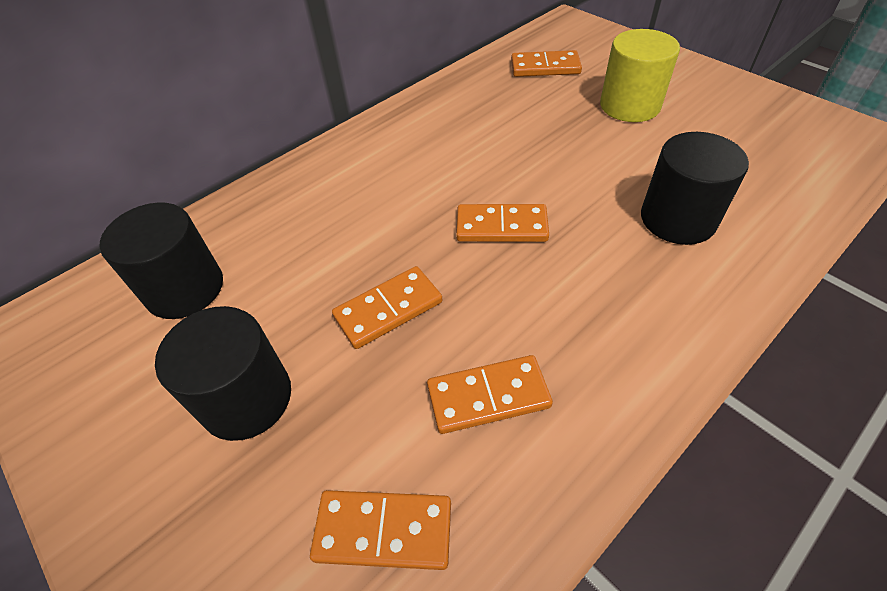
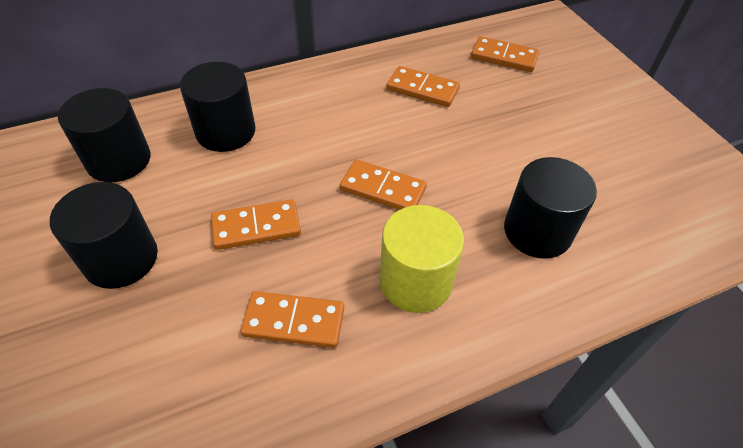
camera: 15 degrees right, 0 degrees up
(296, 220) = (225, 132): none -> black cylinder
(383, 530) = (165, 389): orange domino -> orange domino (422, 89)
(630, 105) = (559, 115): yellow cylinder -> yellow cylinder (415, 281)

